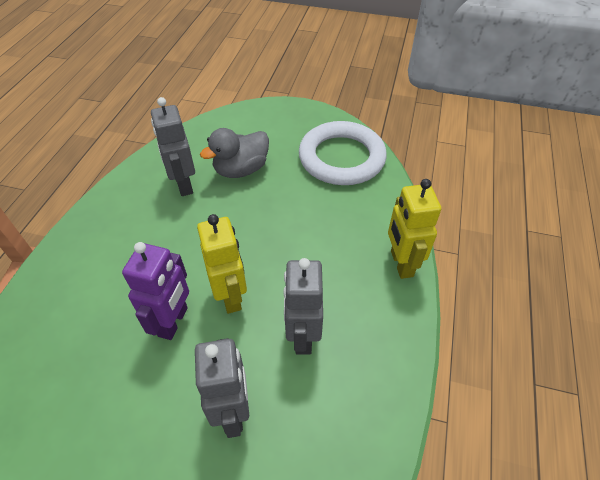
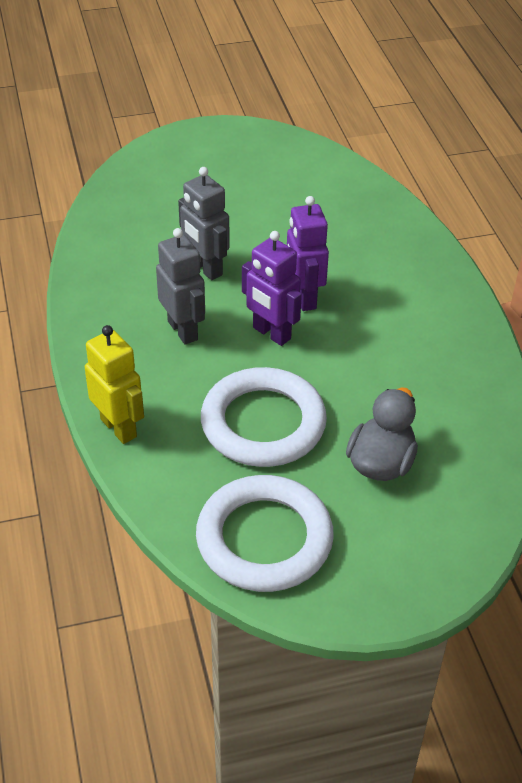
camera: 150 degrees right, 5 degrees down
(184, 185) = (428, 415): grey robot -> none
(231, 296) = (271, 333): yellow robot -> purple robot
(294, 223) = (263, 423): none -> white ring

